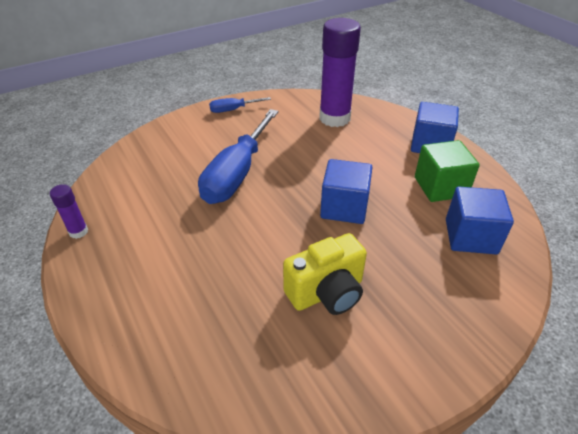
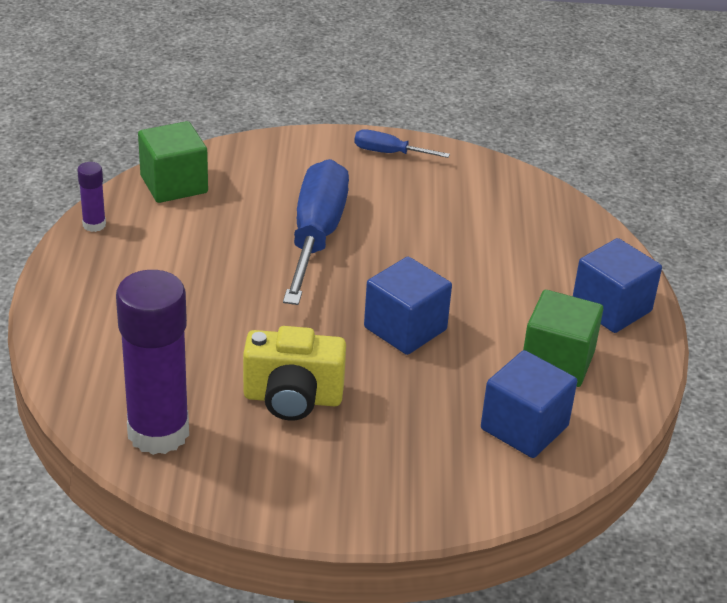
camera: 30 degrees right, 5 degrees down
(116, 179) = (174, 184): none -> green cube
(237, 174) = (316, 236): blue screwdriver -> blue screwdriver turned 135 degrees clockwise
(334, 118) = (516, 219): purple glue stick -> purple glue stick (158, 432)

